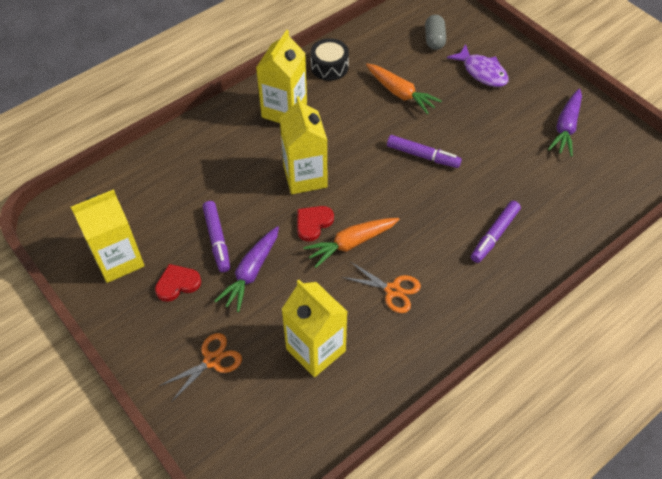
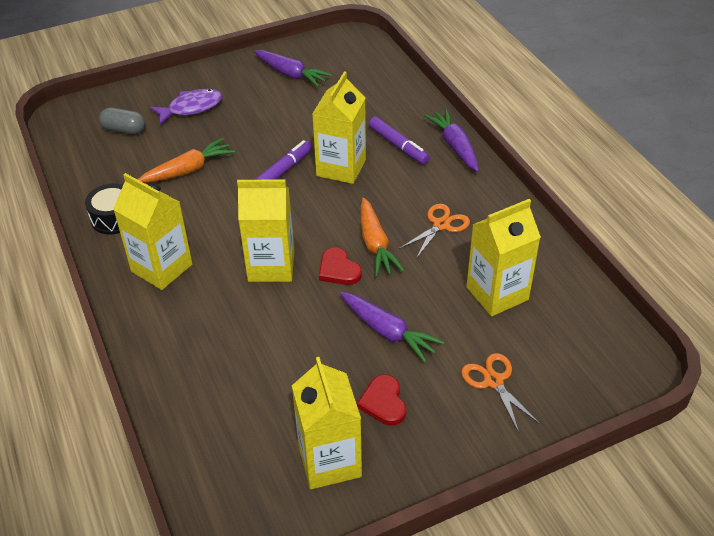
camera: 75 degrees left, 10 degrees down
(217, 239) = (331, 356): purple marker -> none
(444, 197) = (341, 168): none -> yellow carton
(513, 283) = (455, 146): none -> purple carrot

